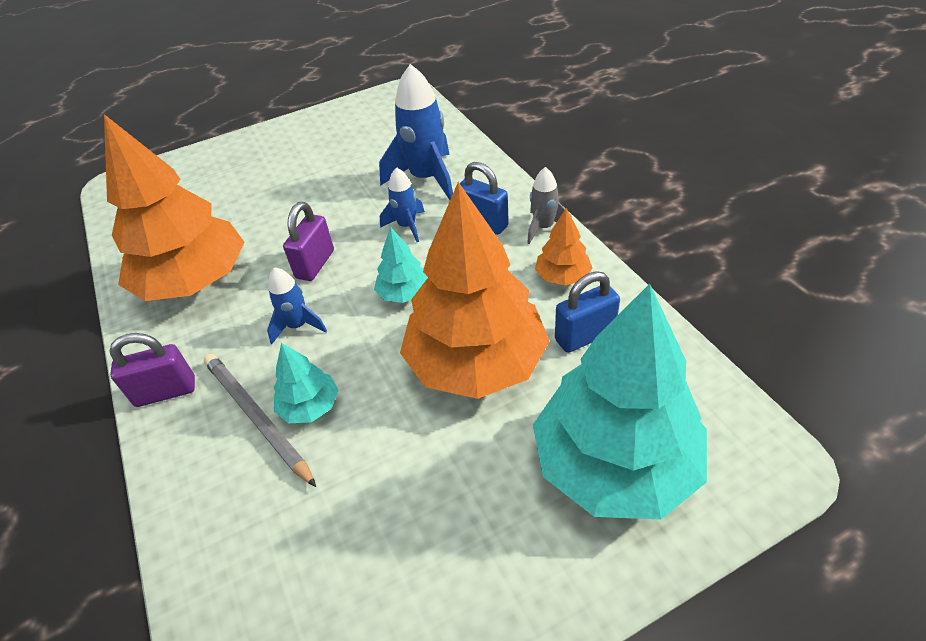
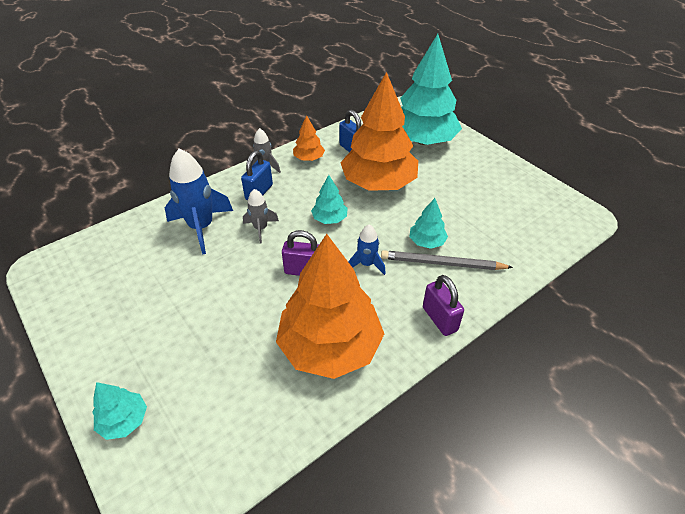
camera: 105 degrees left, 0 degrees up
(206, 158) = (124, 420): none -> turquoise tree
(256, 418) = (442, 263): grey pencil -> grey pencil turned 60 degrees clockwise
(407, 226) = (261, 229): blue rocket -> grey rocket

